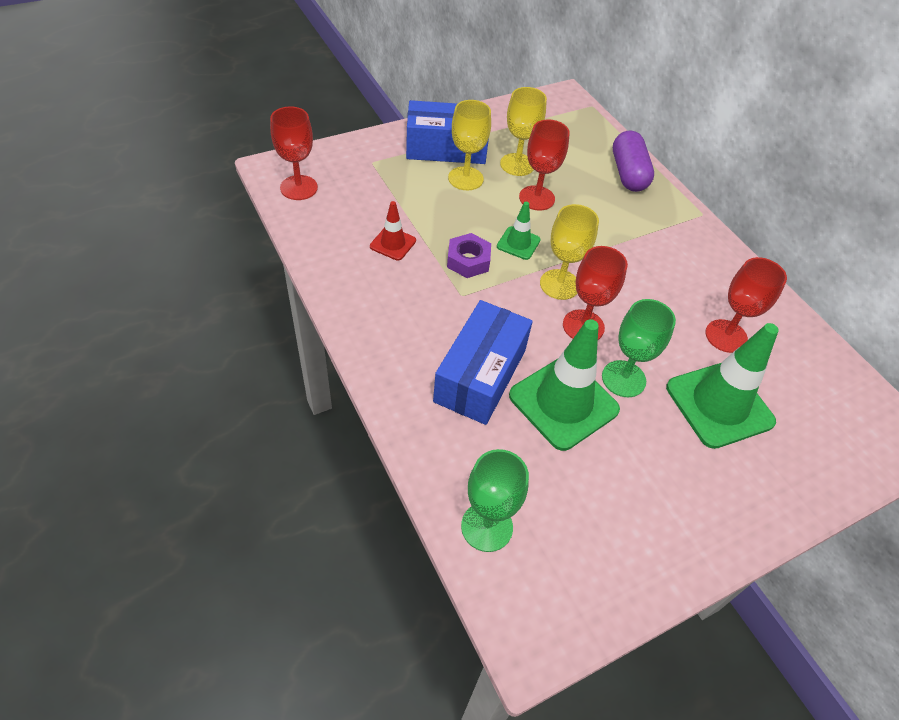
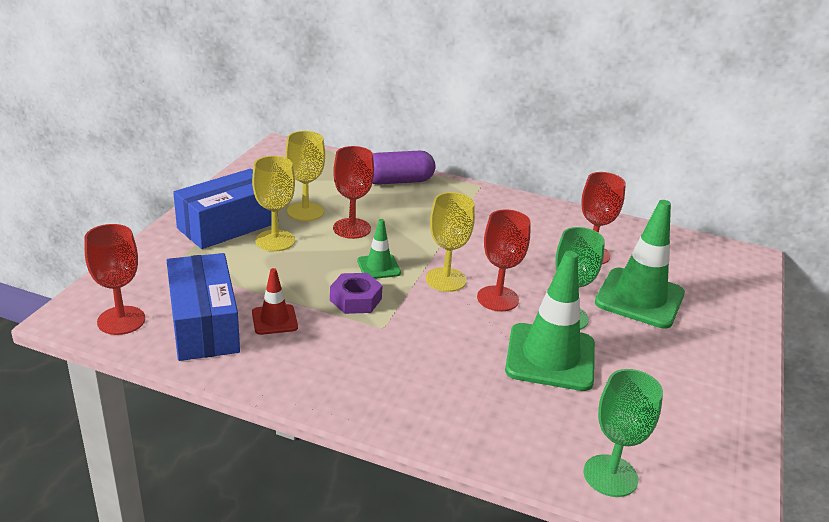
camera: 40 degrees left, 20 degrees down
(480, 375) = (471, 375): blue box -> blue box (204, 324)
(628, 173) = (398, 181): purple capsule -> purple capsule turned 60 degrees counterclockwise

